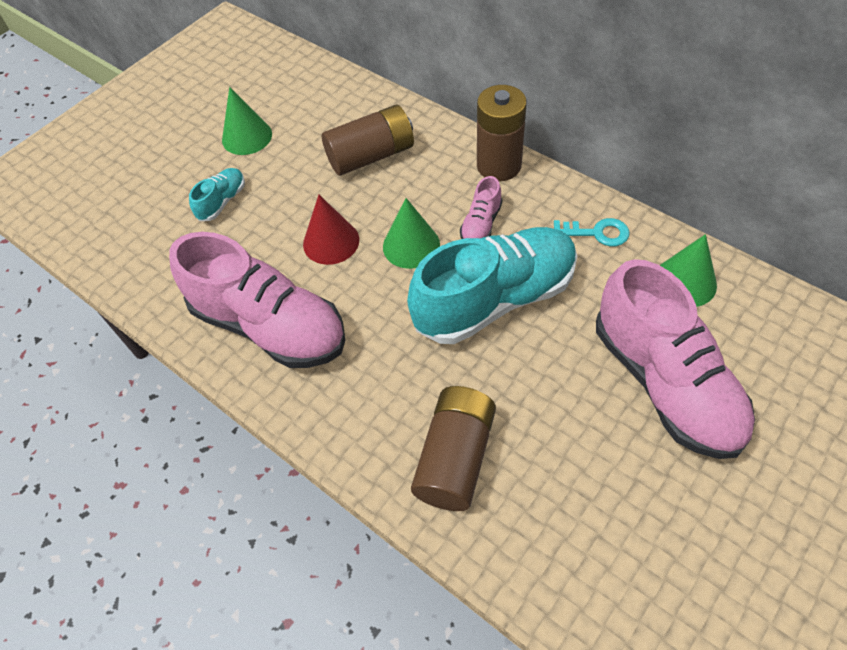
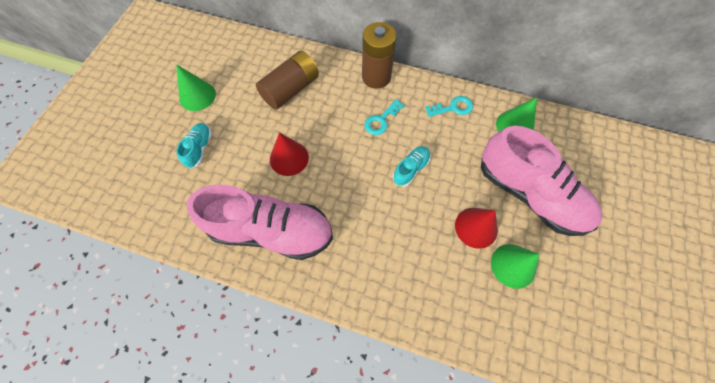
camera: 25 degrees left, 10 degrees up
(411, 245) = (343, 146): green cone -> green cone (513, 265)
(455, 457) = (430, 283): brown battery -> none
(481, 224) = (381, 120): pink shoe -> turquoise key
(495, 300) = (410, 169): turquoise shoe -> turquoise shoe, size x0.43
(558, 404) = (476, 227): none -> red cone

